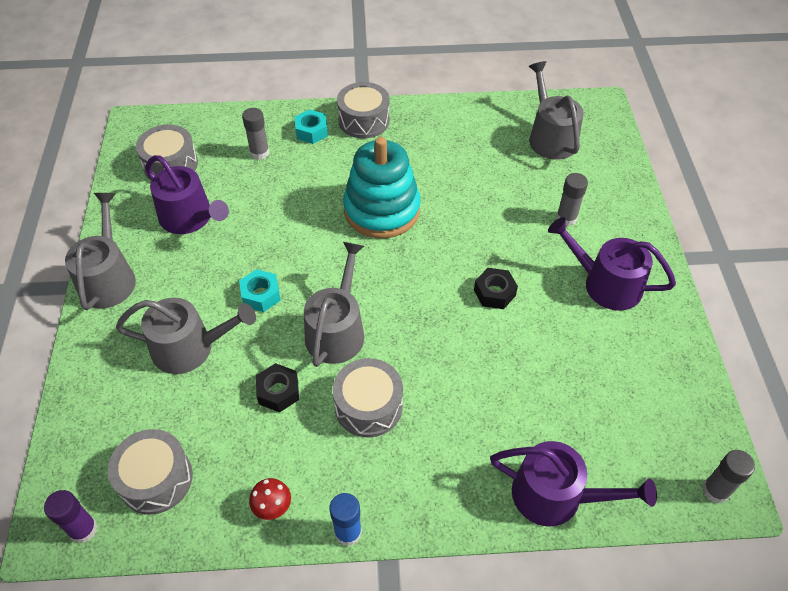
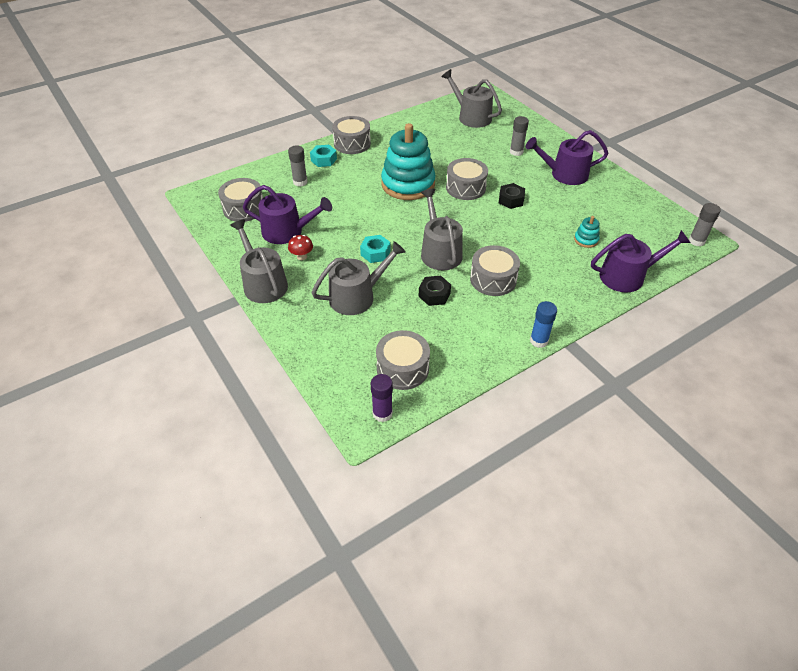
camera: 30 degrees left, 5 degrees down
(273, 507) = (486, 349): red mushroom -> red mushroom (302, 256)
(450, 247) = (465, 187): none -> grey drum
(546, 406) = (586, 240): none -> turquoise stacking toy

